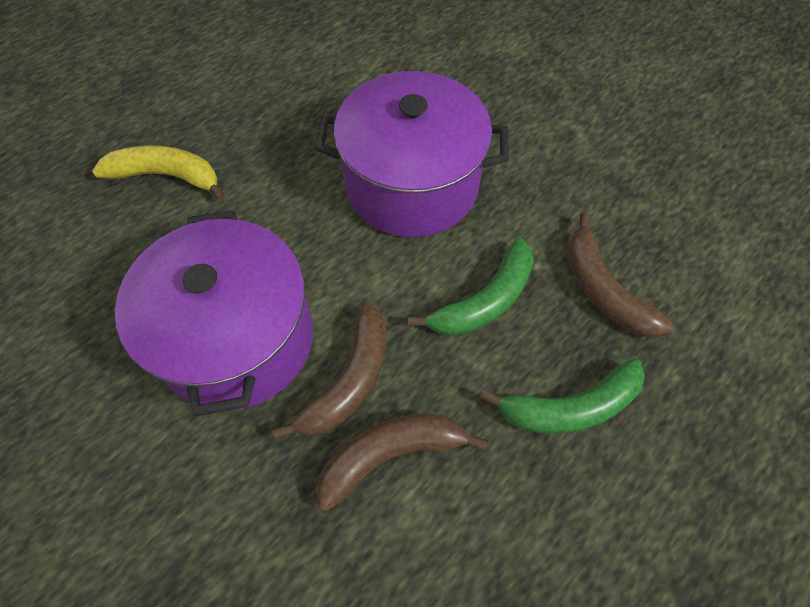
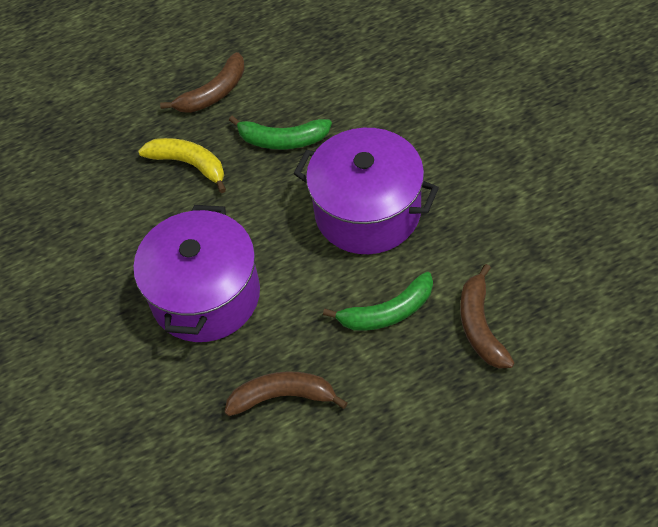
camera: 25 degrees right, 5 degrees down
(349, 380) = (272, 342): brown banana -> brown banana (213, 93)
(570, 407) = (417, 399): green banana -> green banana (282, 140)

